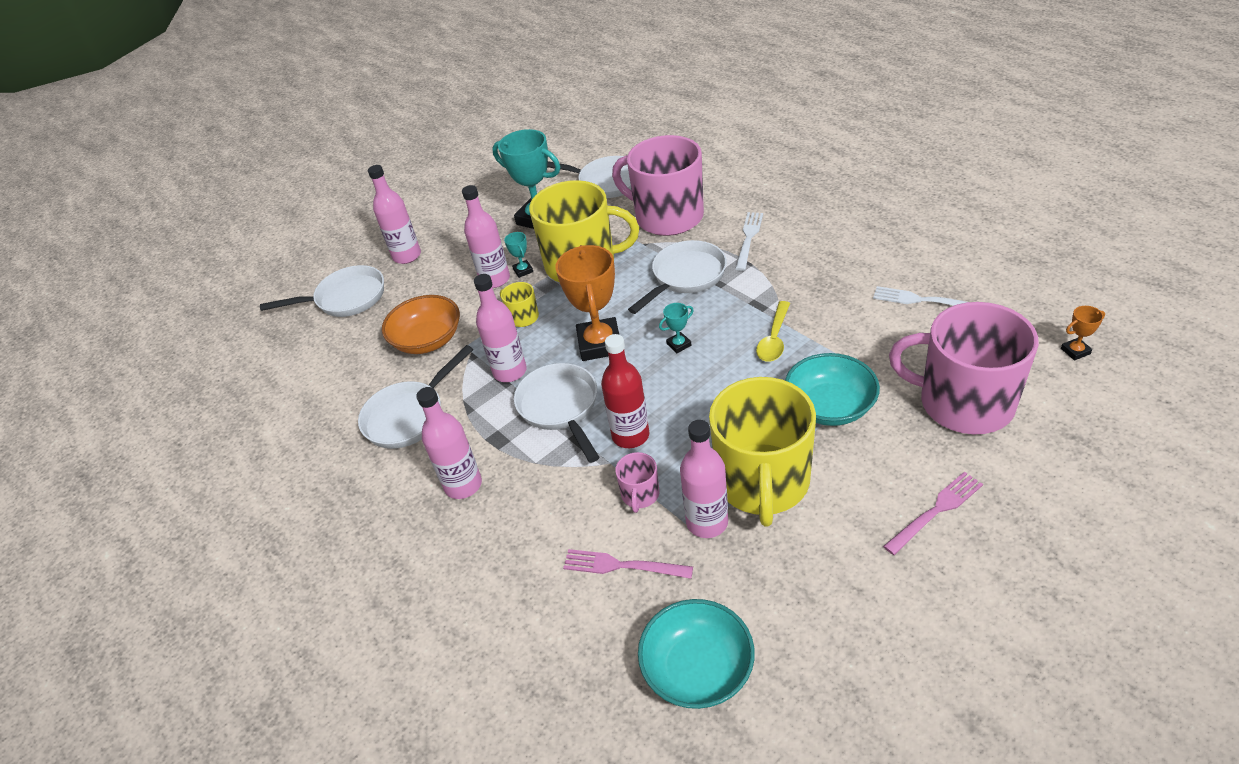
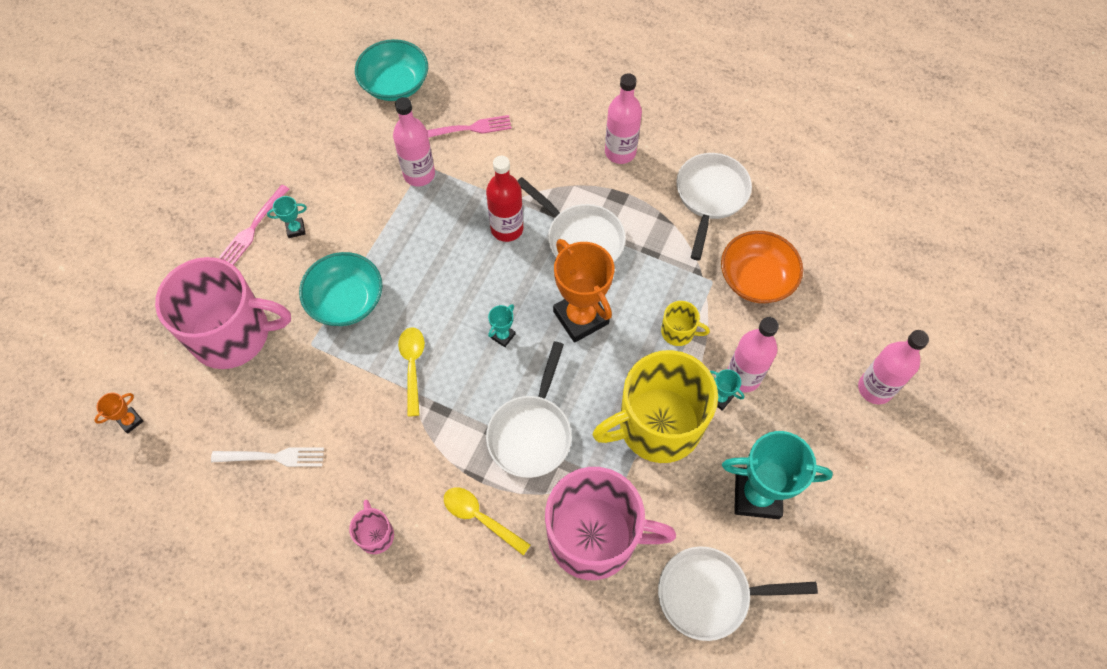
camera: 150 degrees right, 20 degrees up
(346, 298) = (890, 308): white pan -> none
(510, 371) = (649, 264): pink bottle -> none
(640, 494) = (477, 181): pink mug -> pink mug (375, 534)
(748, 238) = (480, 518): white fork -> yellow spoon
(762, 482) = (386, 216): yellow mug -> none
(879, 495) = (296, 229): none -> turquoise trophy

